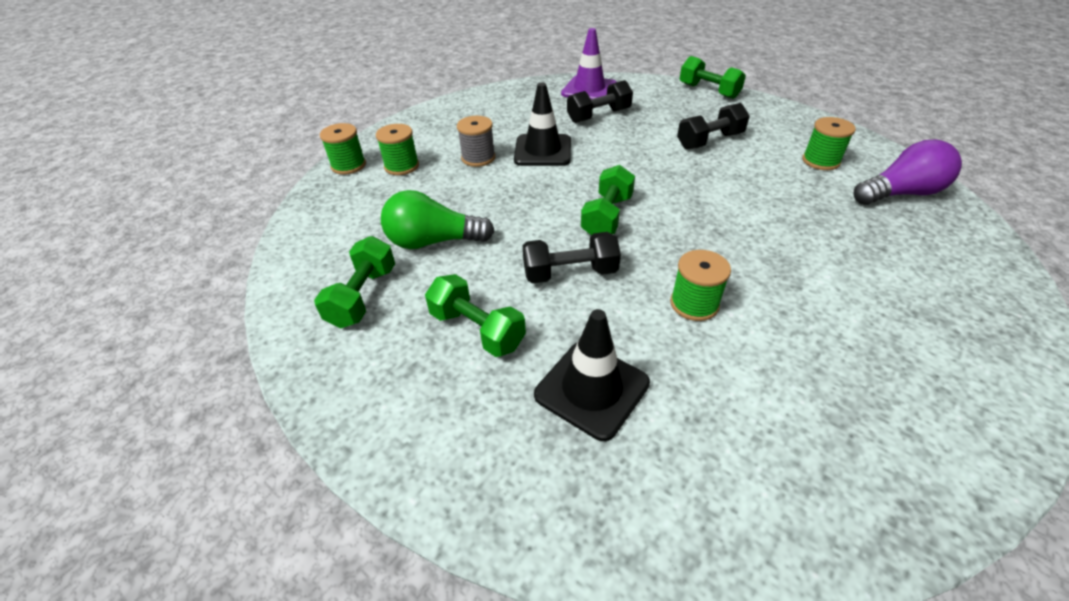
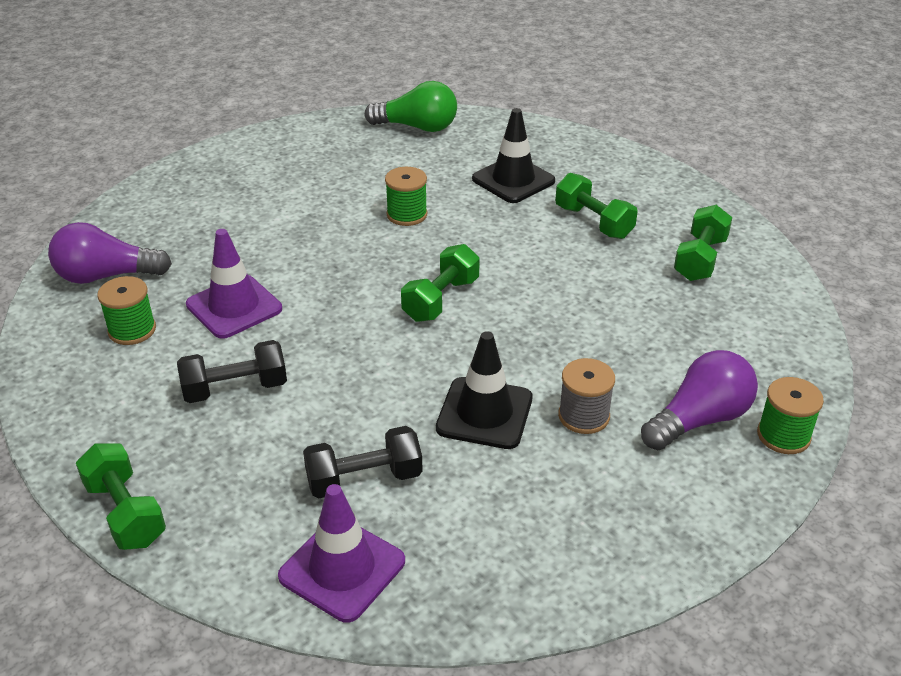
camera: 170 degrees left, 5 degrees down
(402, 166) = (699, 419): green spool -> purple light bulb
(433, 241) = (638, 300): green light bulb -> green light bulb (417, 127)
(570, 273) = (502, 251): black dumbbell -> none
(767, 186) = (234, 307): none -> purple traffic cone

